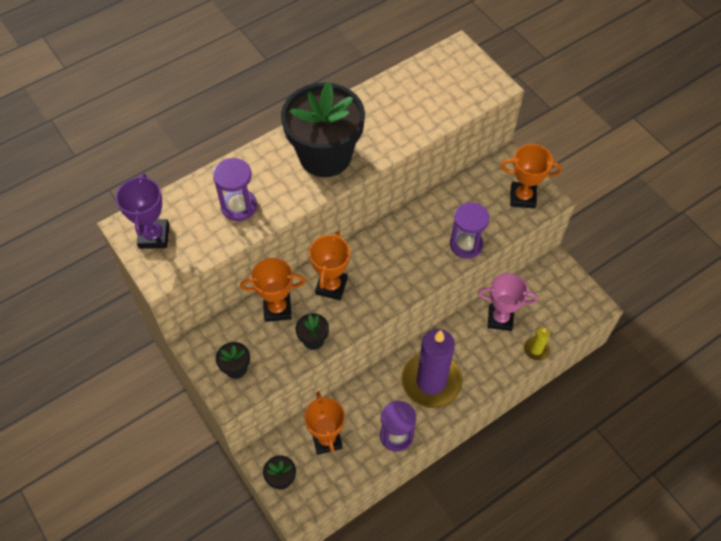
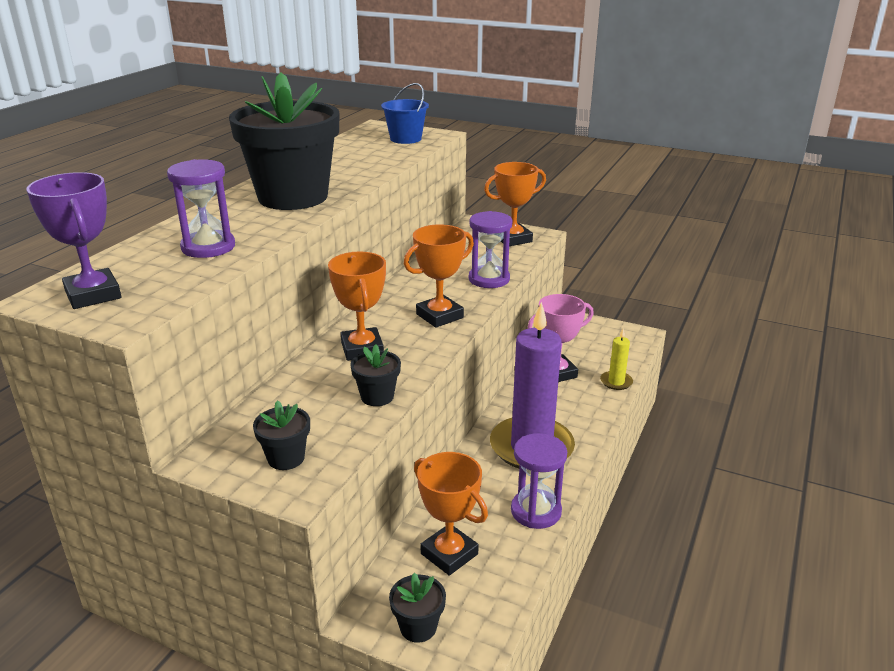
camera: 30 degrees left, 30 degrees down
(277, 309) = (305, 387): orange trophy -> orange trophy (439, 316)
(464, 85) = (405, 139): none -> blue bucket

